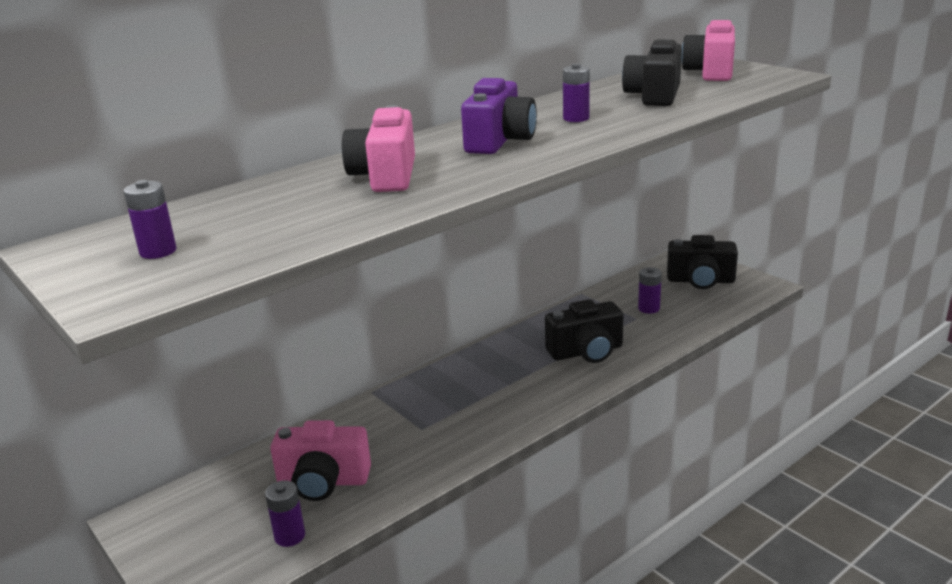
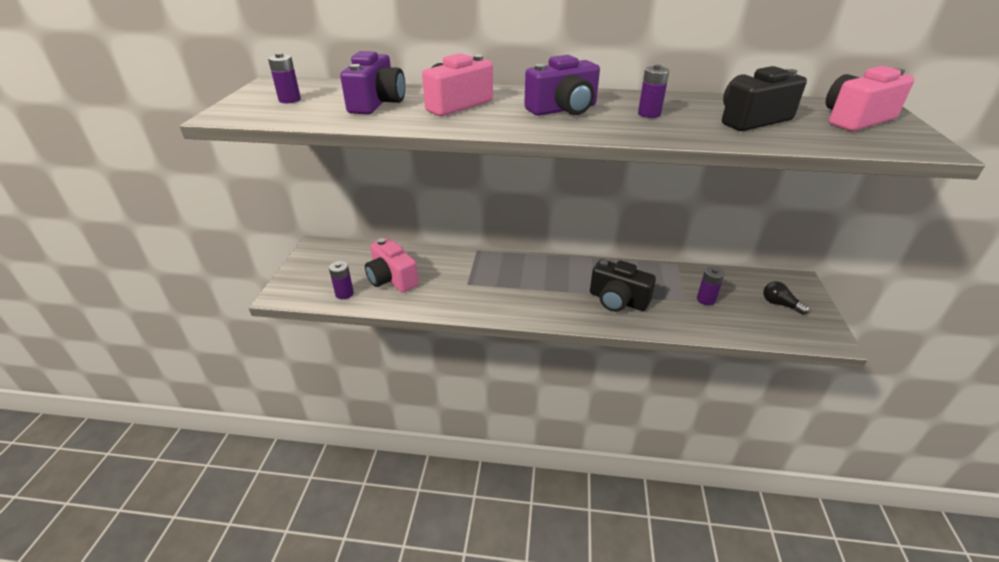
camera: 45 degrees right, 10 degrees up
(291, 209) = (377, 103): none -> purple camera
(700, 281) = (780, 304): black camera -> black light bulb

